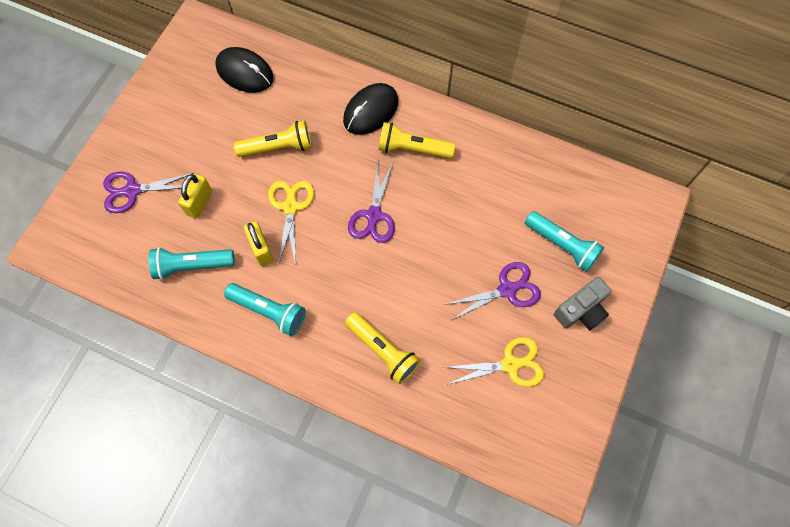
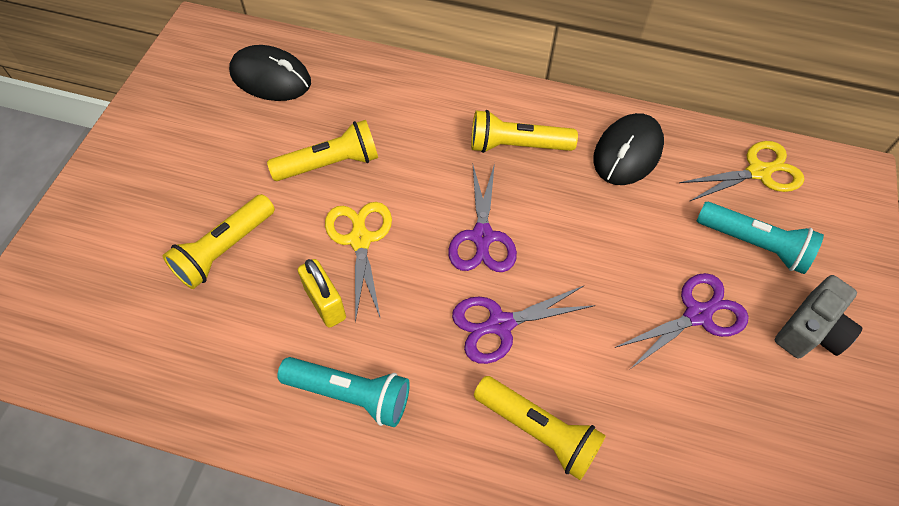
camera: 10 degrees left, 10 degrees down
(132, 191) = (121, 245): purple scissors -> purple scissors (500, 324)
(192, 265) = (221, 341): turquoise flashlight -> none
(199, 203) = (224, 250): yellow padlock -> yellow flashlight
(371, 111) = (450, 106): black mouse -> black mouse (627, 153)
(510, 364) = (735, 424): yellow scissors -> yellow scissors (758, 172)

